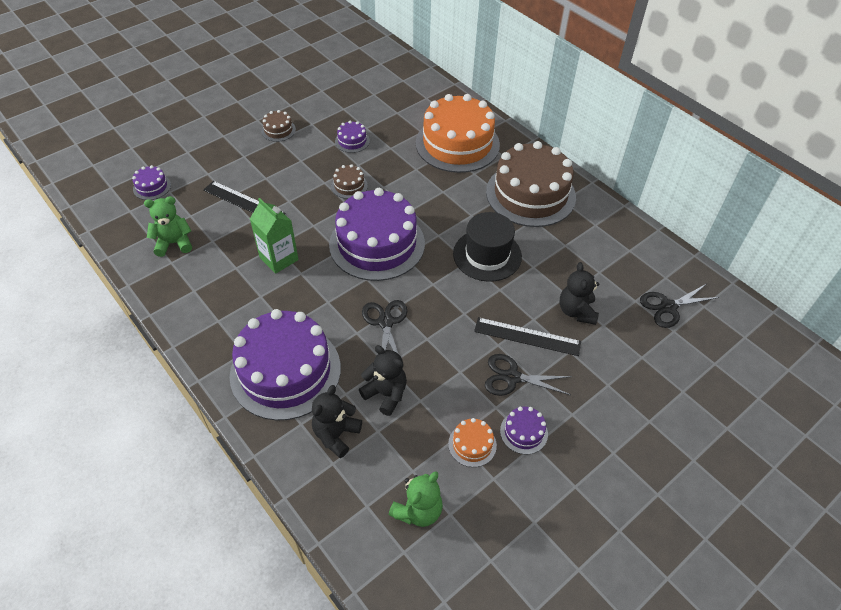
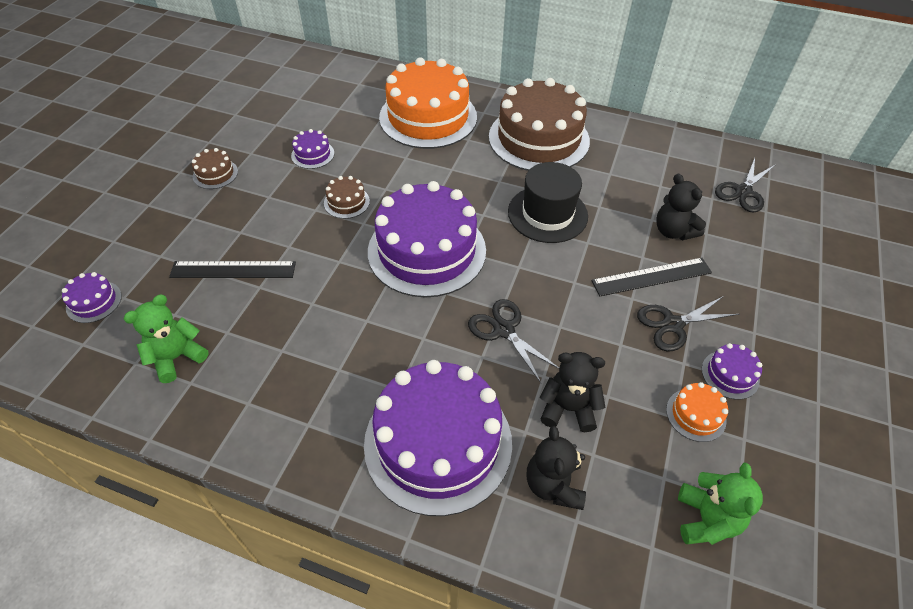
camera: 30 degrees left, 0 degrees up
(279, 259) = (328, 316): green carton -> none

